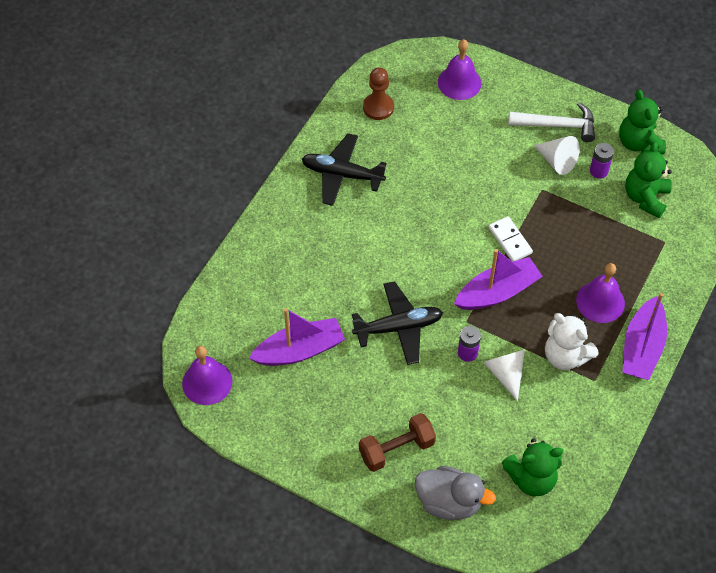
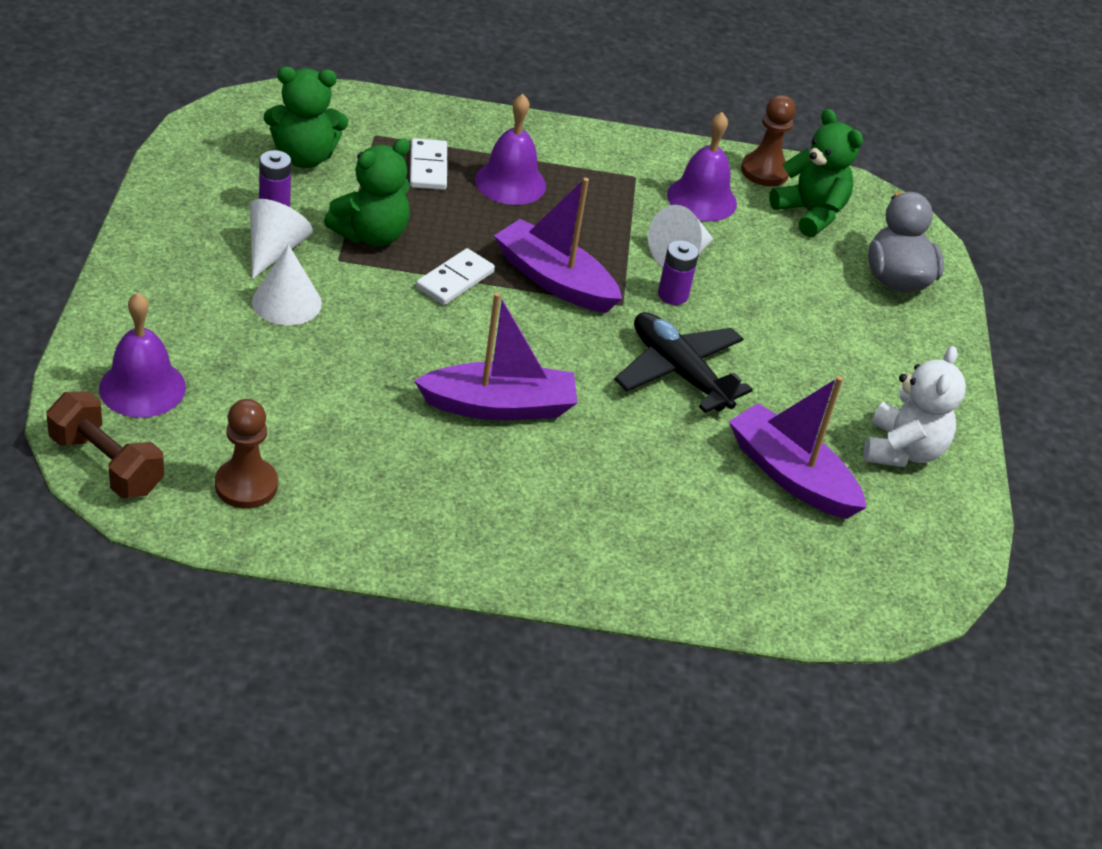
camera: 120 degrees left, 15 degrees down
(207, 382) = (920, 574): purple bell -> purple bell (702, 199)
(342, 174) = (425, 502): black plane -> none
(396, 449) = (864, 339): brown dumbbell -> brown dumbbell (106, 464)
(510, 156) = (286, 302): none -> white cone
(557, 125) = (197, 258): white hammer -> none
(565, 356) = (616, 204): white teddy bear -> white teddy bear (902, 450)
(586, 470) = (764, 171): none -> brown pawn
(624, 260) = (428, 167): none -> white domino
(638, 143) = (199, 171): green teddy bear -> green teddy bear (371, 235)
(642, 347) = (559, 141): purple boat -> purple boat (499, 406)

